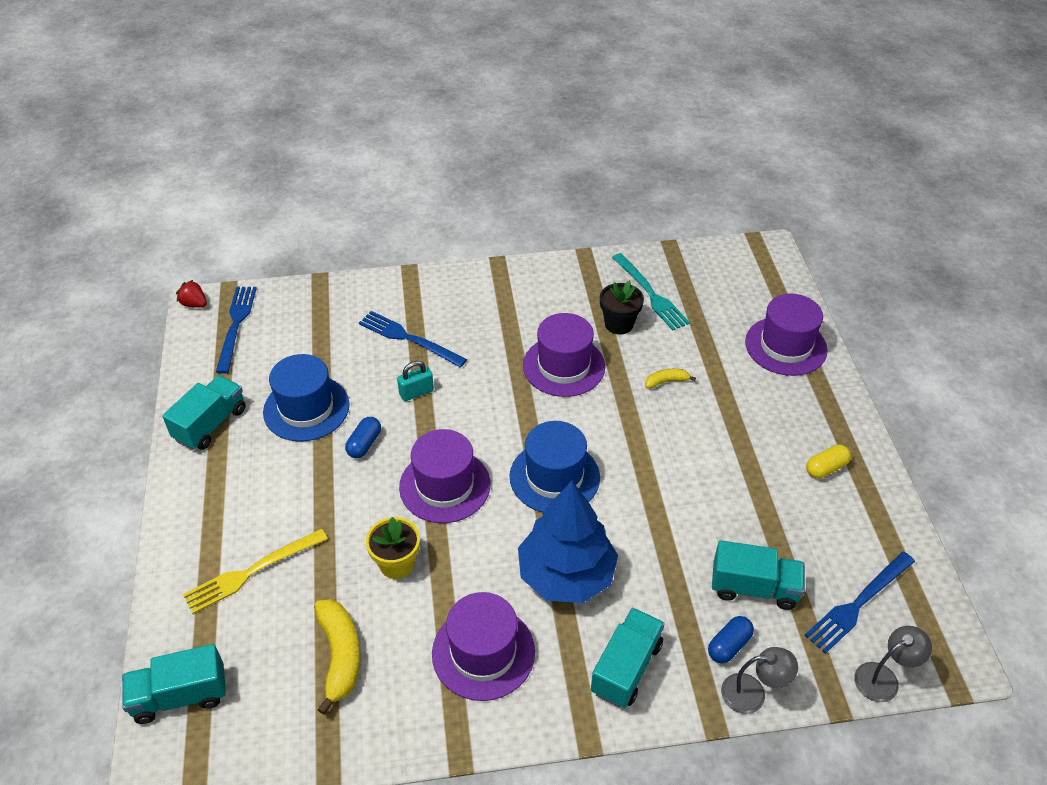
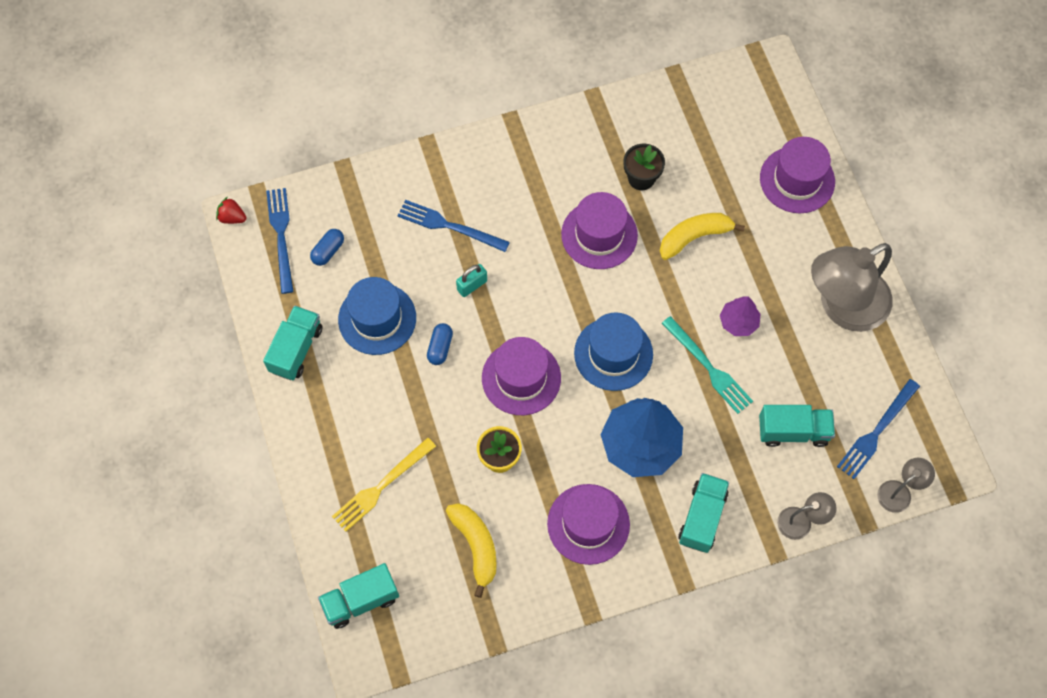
camera: 10 degrees left, 20 degrees up
(650, 294) = (665, 137): turquoise fork -> turquoise fork (708, 367)
(666, 381) = (694, 237): yellow banana -> yellow banana, size x1.90
(703, 466) = (738, 322): none -> purple tree
(729, 645) = (779, 485): blue capsule -> blue capsule (328, 251)
(826, 468) = (842, 307): yellow capsule -> grey lamp

